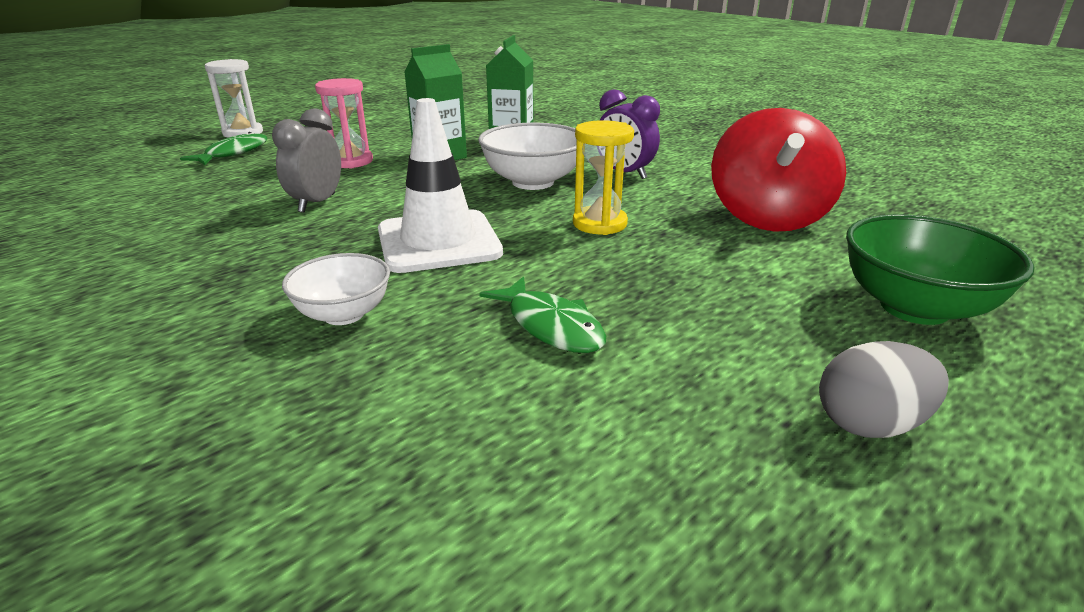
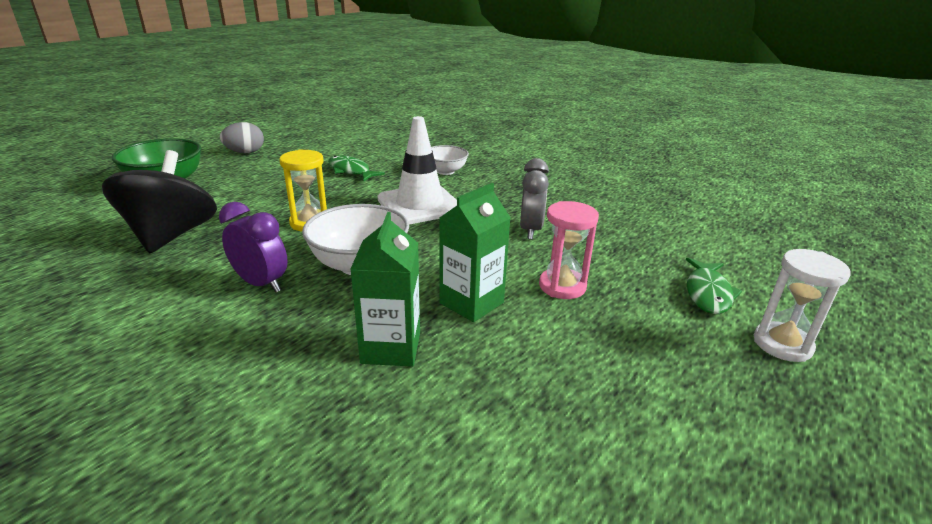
camera: 170 degrees right, 0 degrees up
(768, 217) = (171, 235): red spinning top -> black spinning top

